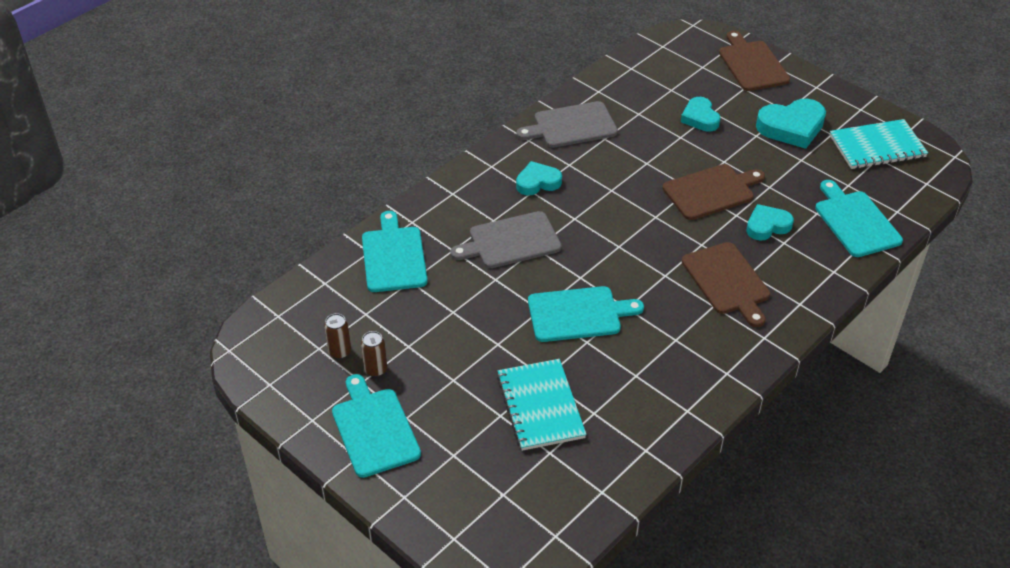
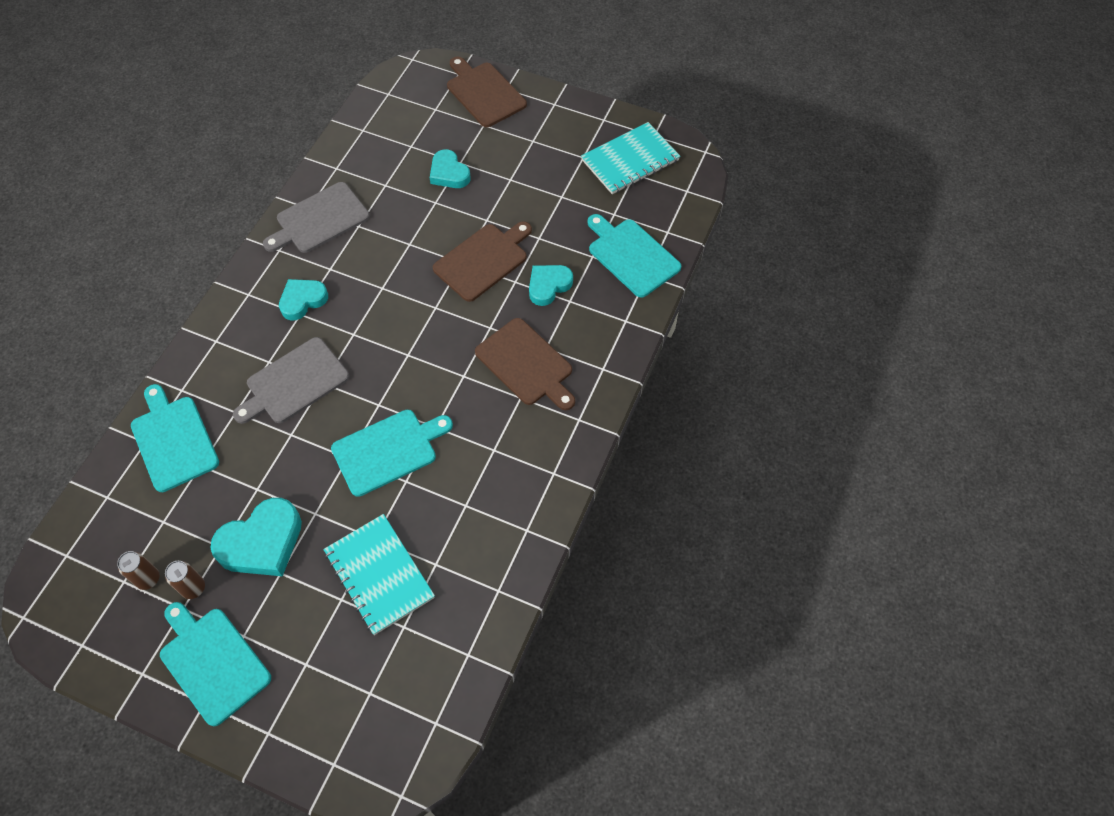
camera: 20 degrees left, 15 degrees up
(791, 127) = (542, 160): turquoise heart -> turquoise heart (262, 542)

